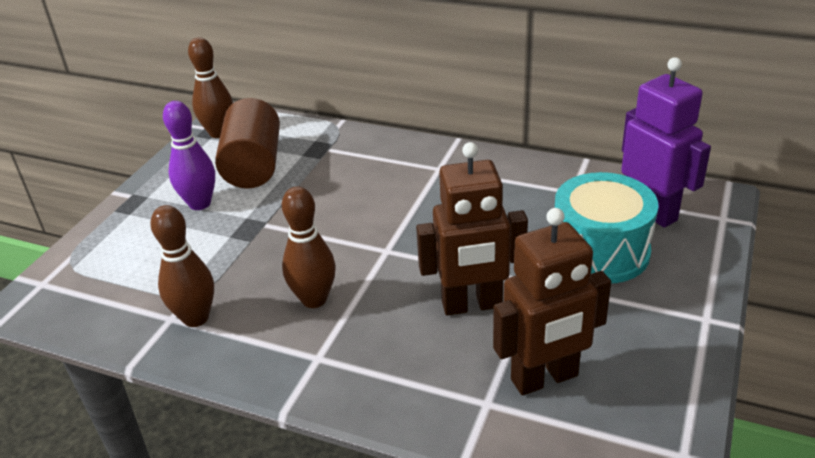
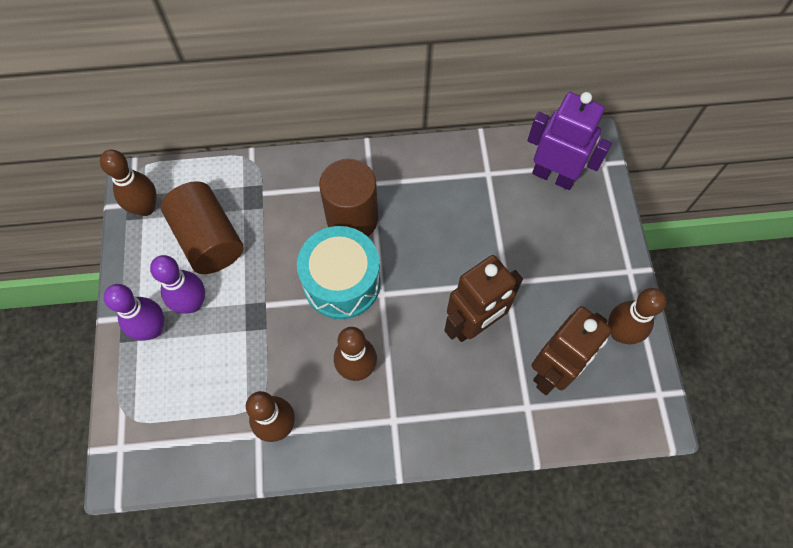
camera: 30 degrees left, 30 degrees up
(149, 210) = (152, 329): none -> purple bowling pin
(400, 187) = (352, 219): none -> brown cylinder
(600, 251) = (536, 232): turquoise drum -> turquoise drum (342, 282)
(659, 372) = (620, 333): none -> brown bowling pin

